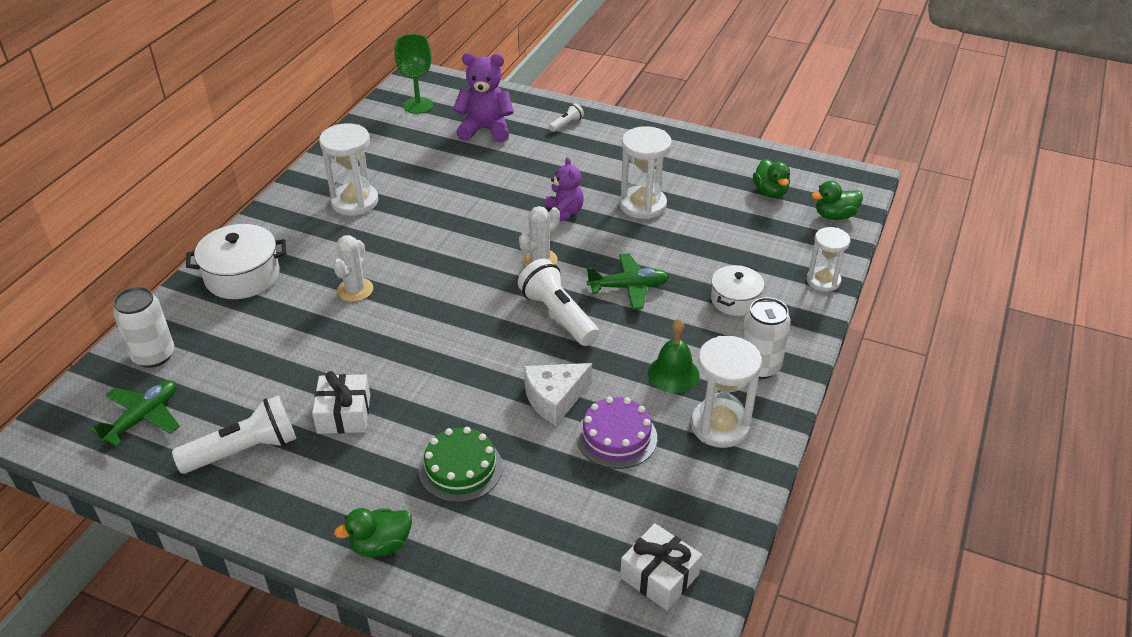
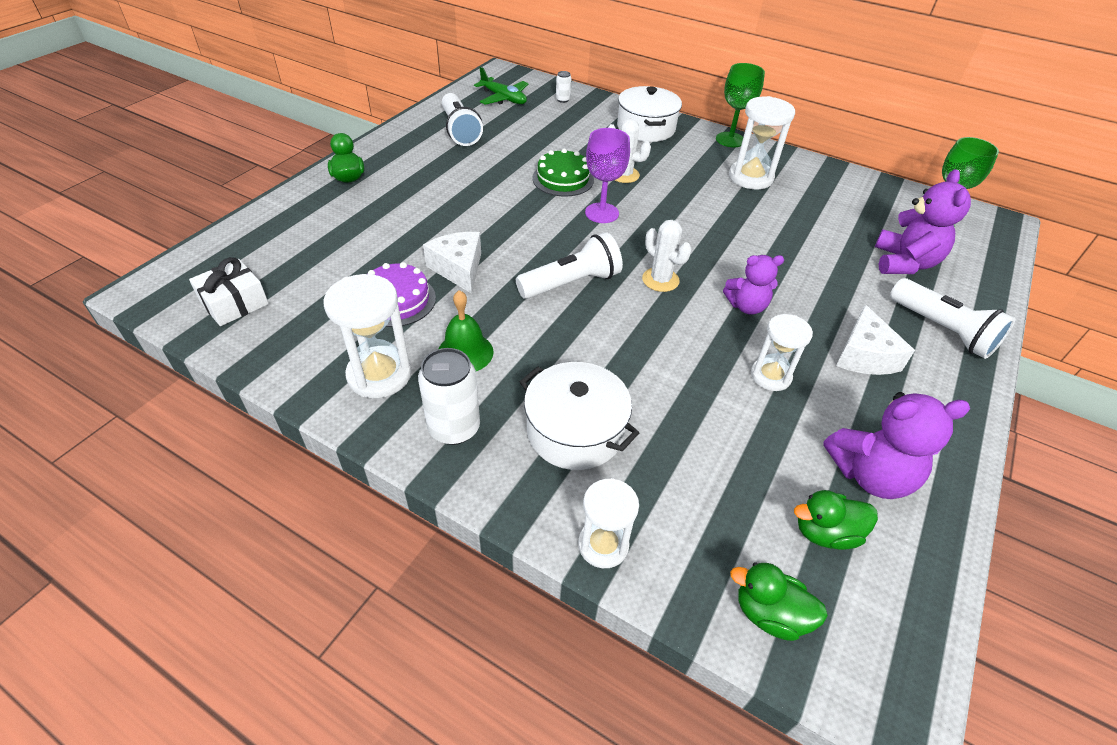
camera: 95 degrees right, 5 degrees up
(154, 355) = (562, 100): white can -> white can, size x0.49
(272, 212) = (730, 140): none -> green goblet
(344, 414) = (480, 167): white gift -> none
(435, 302) = (602, 213): none -> purple goblet
(460, 468) = (401, 214): green cake -> green cake (563, 179)
(566, 124) = (942, 330): white flashlight -> white flashlight, size x2.10
(606, 161) = (864, 355): none -> white cheese
(628, 287) = (610, 339): green plane -> none
(642, 205) = (770, 376): white hourglass -> white hourglass, size x0.66
(718, 171) = (870, 475): none -> purple teddy bear
(735, 300) = (575, 431): white pot -> white pot, size x1.54
(835, 216) = (769, 614): green duck -> green duck turned 60 degrees counterclockwise

